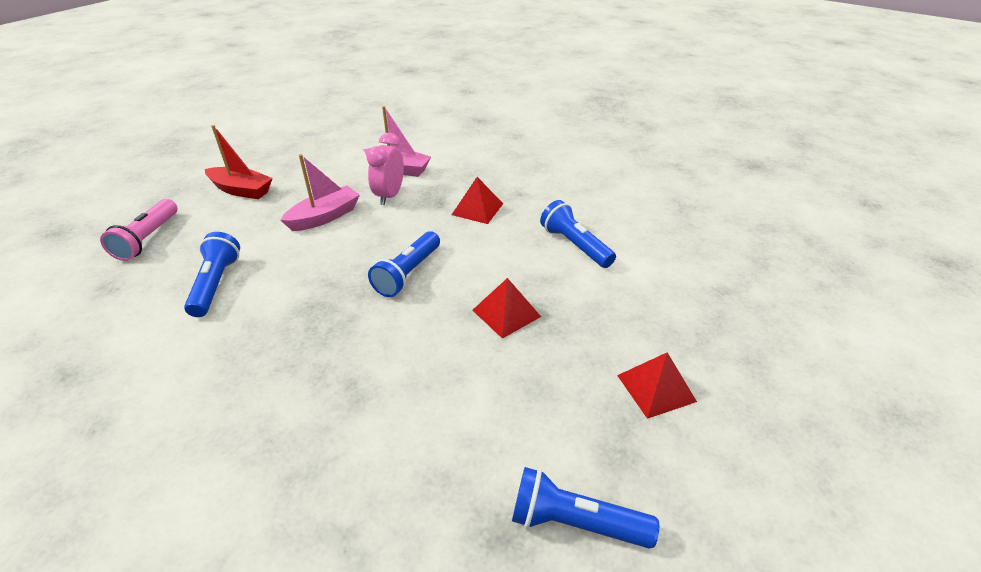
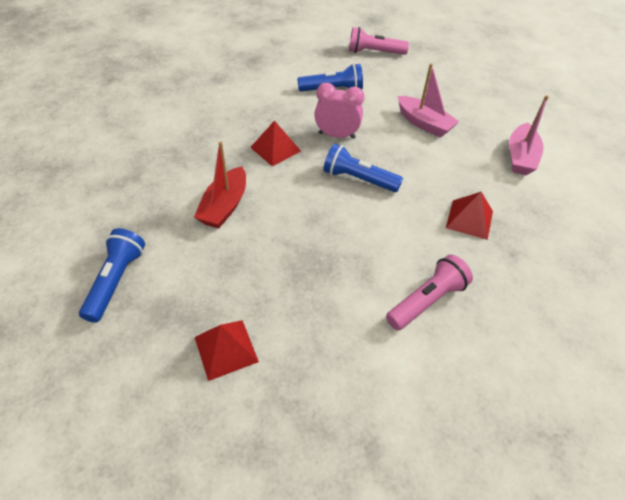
camera: 85 degrees right, 10 degrees up
(241, 190) = (446, 76): red boat -> red boat (224, 206)
(389, 196) = (469, 156): pink clock -> pink clock (337, 135)
(506, 313) = (315, 244): red pyramid -> red pyramid (275, 149)
(575, 245) = (426, 301): blue flashlight -> pink flashlight

